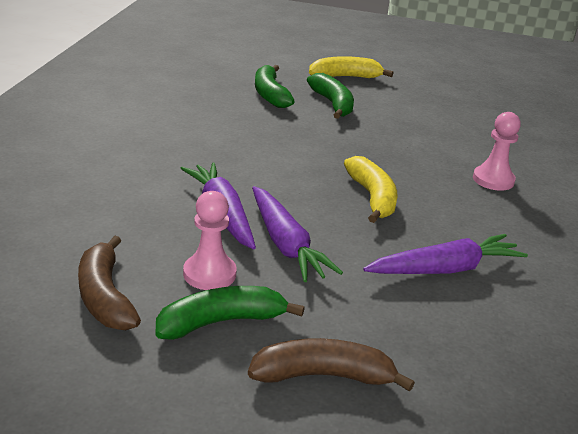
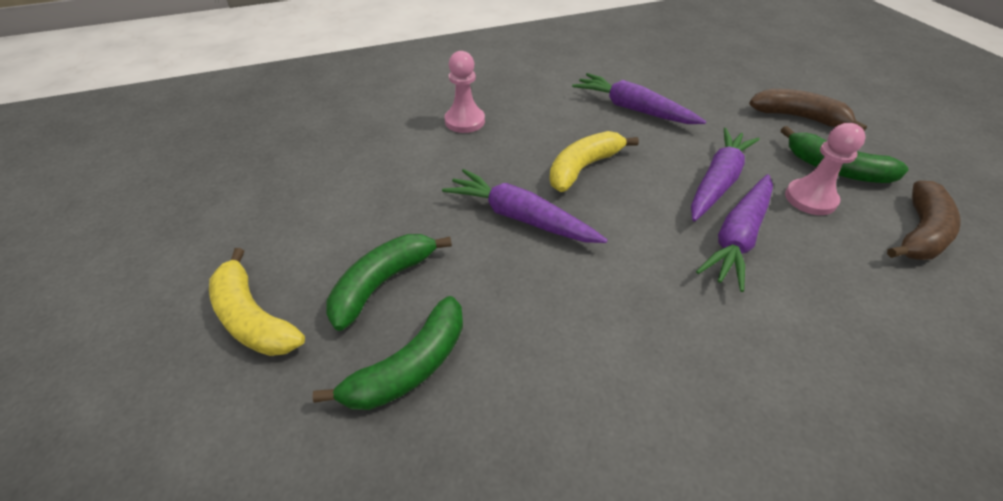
camera: 120 degrees left, 15 degrees up
(323, 375) = (798, 117): brown banana -> brown banana turned 150 degrees clockwise
(342, 153) = (520, 217): none -> purple carrot

